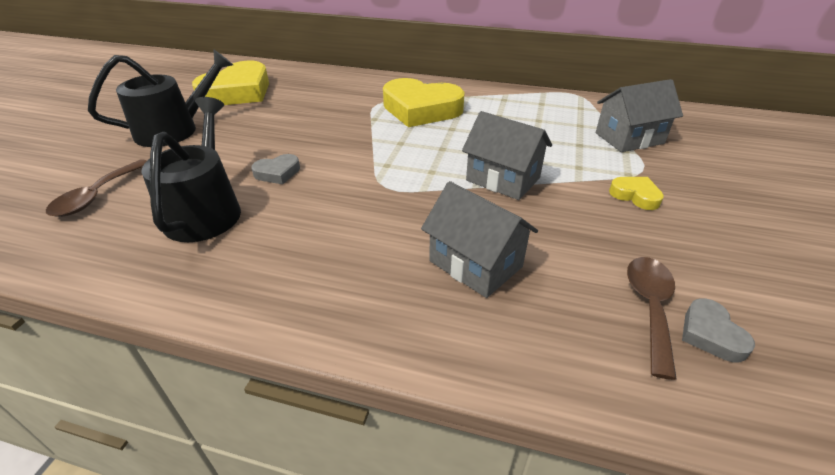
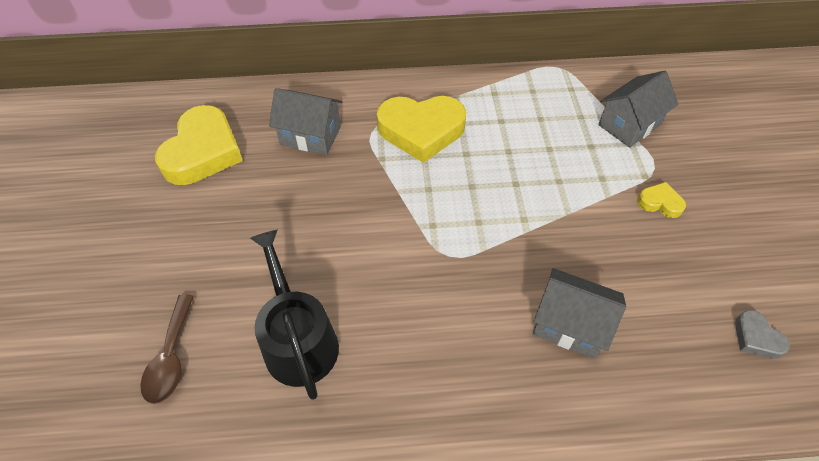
camera: 20 degrees left, 15 degrees up
(174, 130) = (176, 235): black watering can -> none
(277, 173) = (334, 268): grey heart -> none
(503, 179) = (545, 214): grey house -> grey house (310, 136)
(650, 307) = (710, 326): brown spoon -> none

